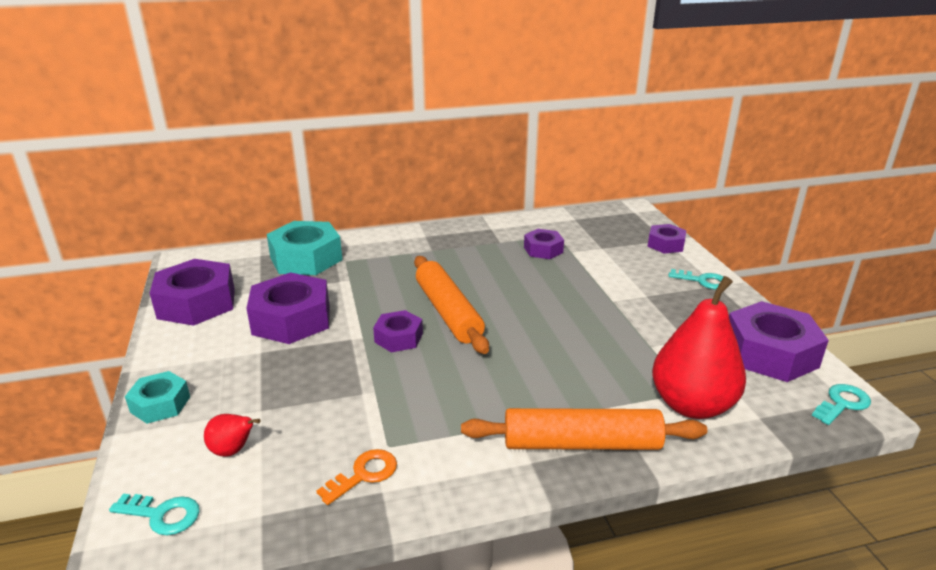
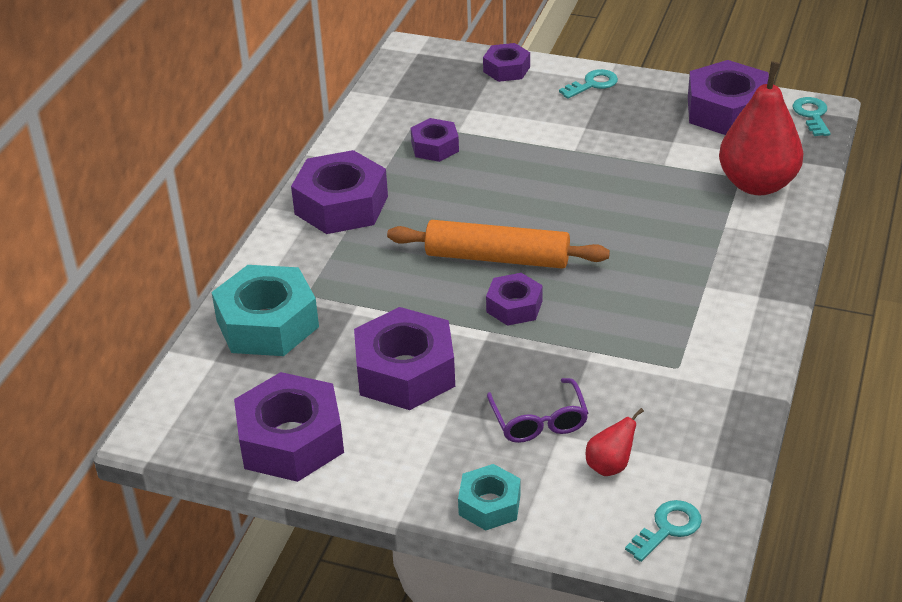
camera: 55 degrees left, 10 degrees up
(271, 394) = (538, 420): none -> purple glasses
(364, 474) = (705, 392): orange key -> none
(444, 241) = (341, 205): none -> purple nut
(581, 443) = (757, 261): orange rolling pin -> none

